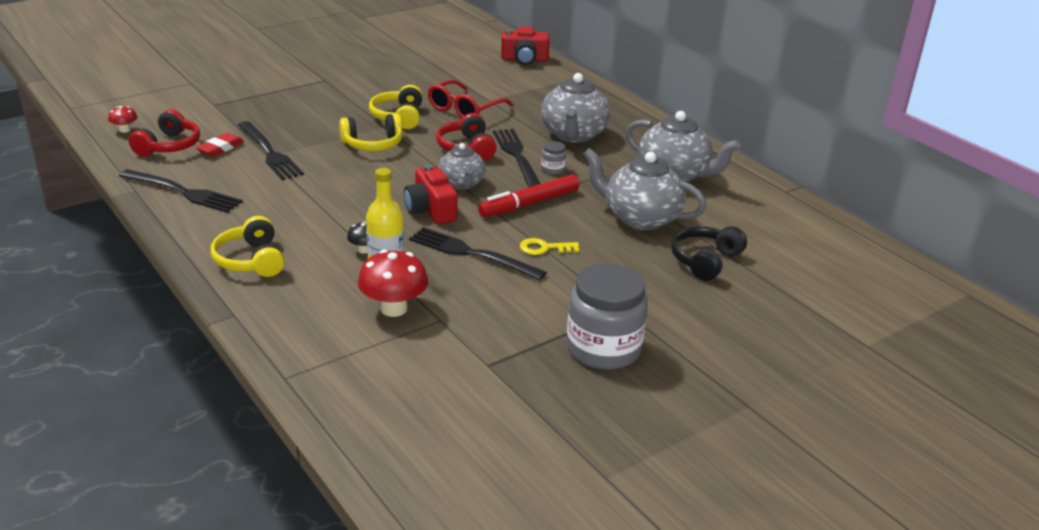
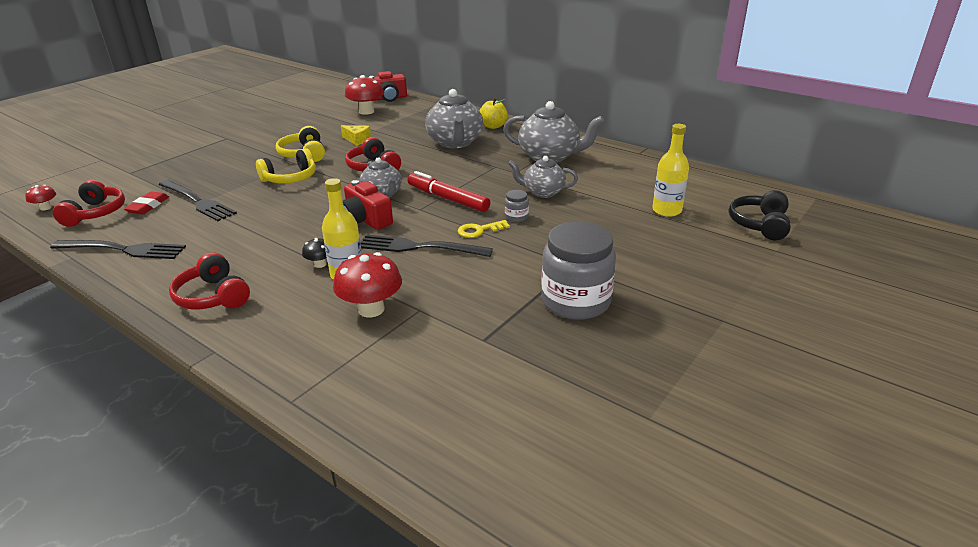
camera: 15 degrees left, 0 degrees up
(251, 260) = (213, 296): yellow headphones -> red headphones
(464, 109) = (357, 140): red glasses -> yellow cheese
(491, 73) = (366, 111): none -> red mushroom
(516, 156) = (417, 165): black fork -> none
(529, 204) = (447, 199): red marker -> red marker turned 90 degrees clockwise
(552, 169) = (452, 170): grey jar -> grey jar (516, 217)
(629, 121) = (493, 126): none -> yellow apple
(640, 218) = (543, 192): grey teapot -> grey teapot, size x0.62
(705, 261) = (613, 214): black headphones -> black headphones (759, 224)
(770, 270) = (666, 210): none -> yellow bottle

